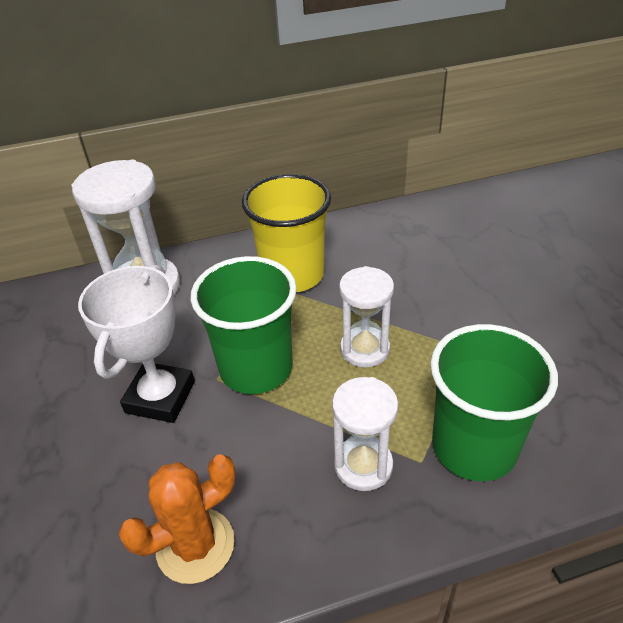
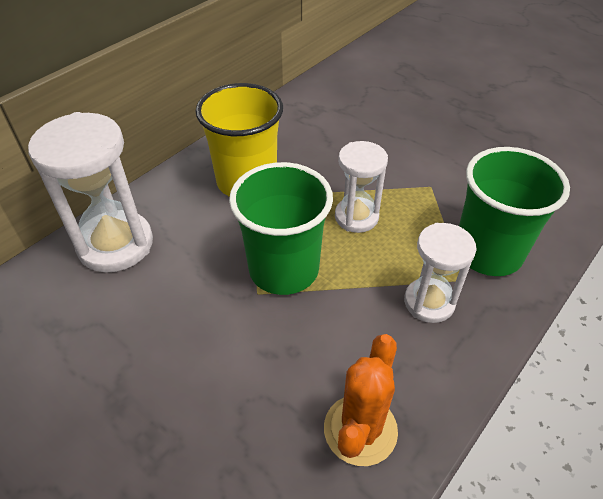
camera: 35 degrees left, 5 degrees up
(160, 397) = (221, 332): white trophy -> none

